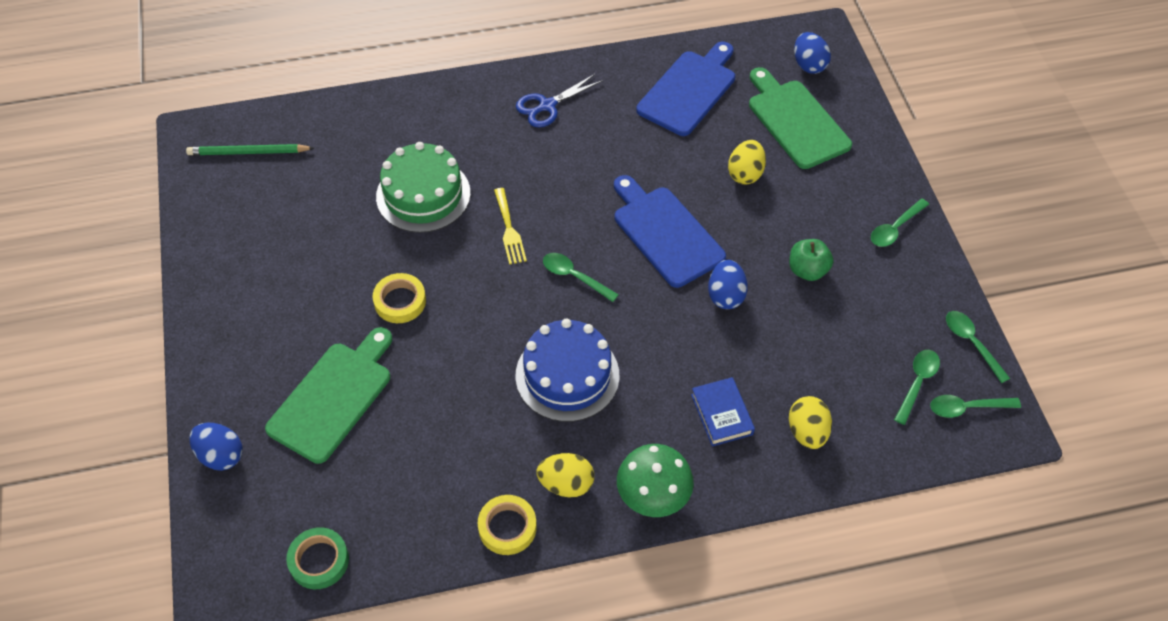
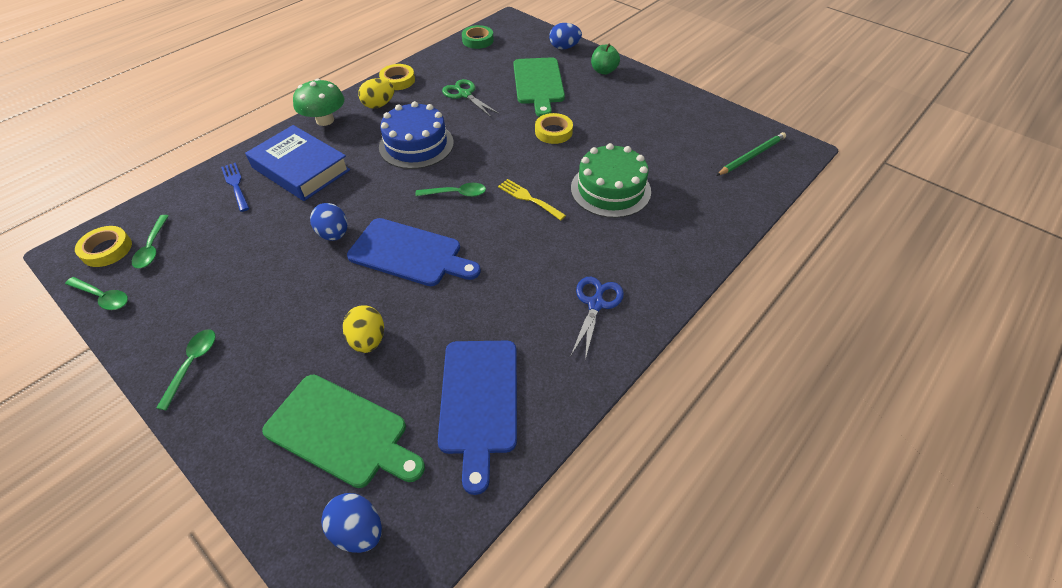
camera: 145 degrees right, 5 degrees down
(442, 435) = (464, 94): none -> green scissors
(722, 414) = (301, 169): blue book -> blue book, size x1.83
(807, 270) = (271, 284): green apple -> green apple (603, 71)
(807, 432) = (235, 185): yellow egg -> blue fork
(967, 408) = (107, 249): green spoon -> yellow tape

